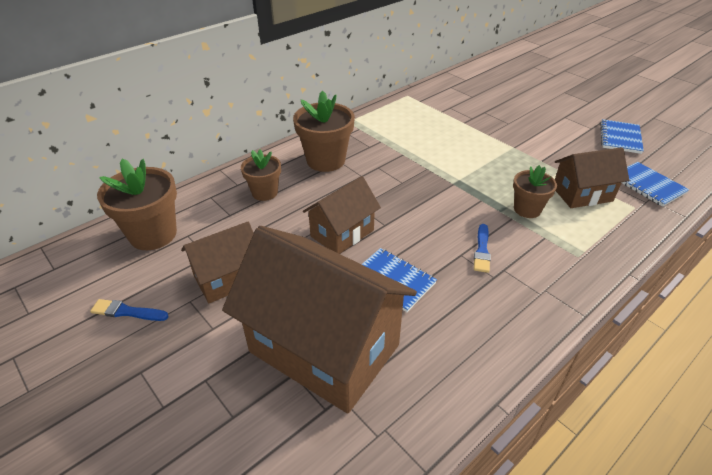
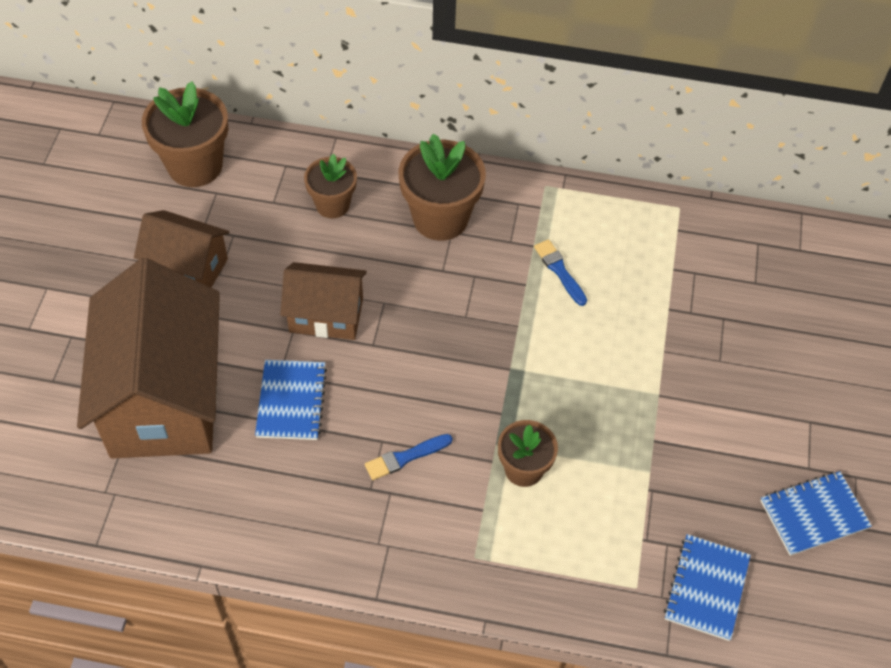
camera: 50 degrees right, 15 degrees up
(127, 312) = (94, 227): blue brush -> blue brush (559, 271)
(582, 194) = (612, 516): brown house -> none

